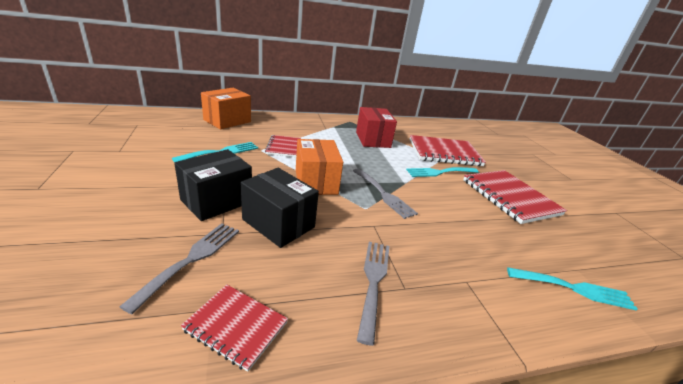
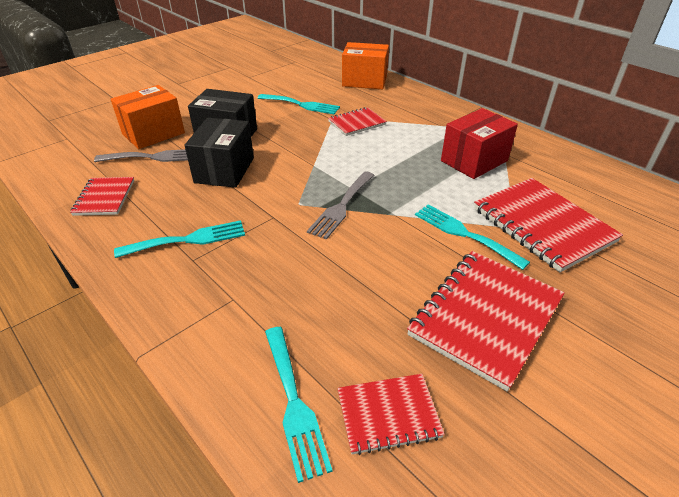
camera: 65 degrees right, 10 degrees up
(316, 182) = (313, 162): orange box -> orange box (153, 133)
(373, 281) = (188, 240): grey fork -> turquoise fork
(580, 256) = (388, 414): none -> red notebook

